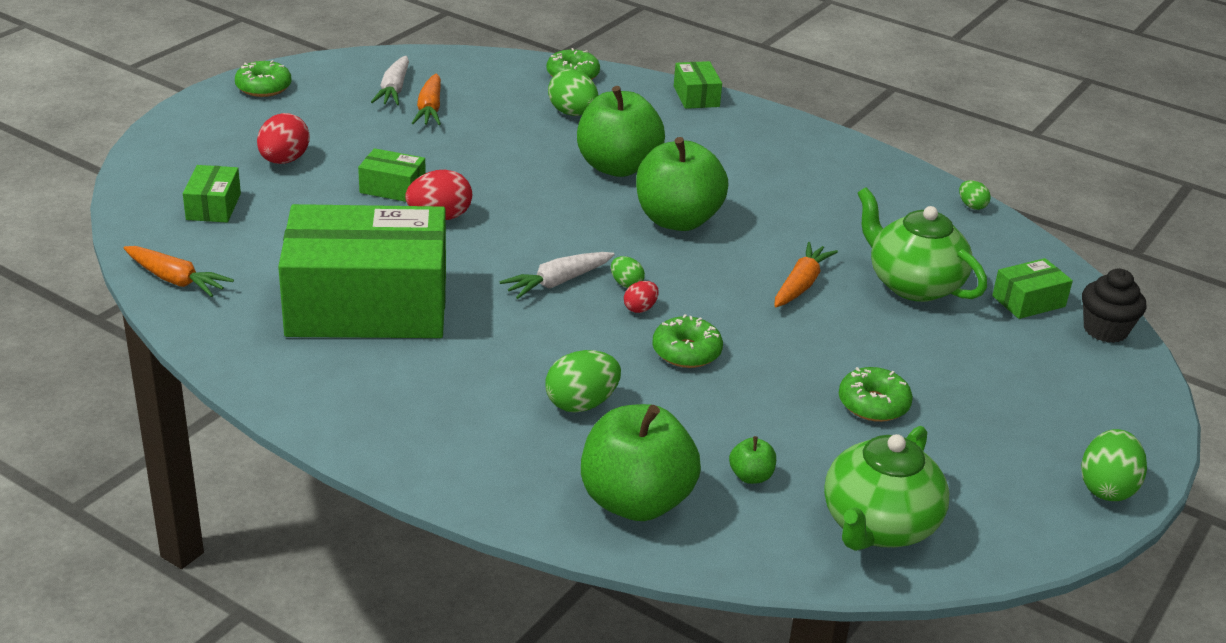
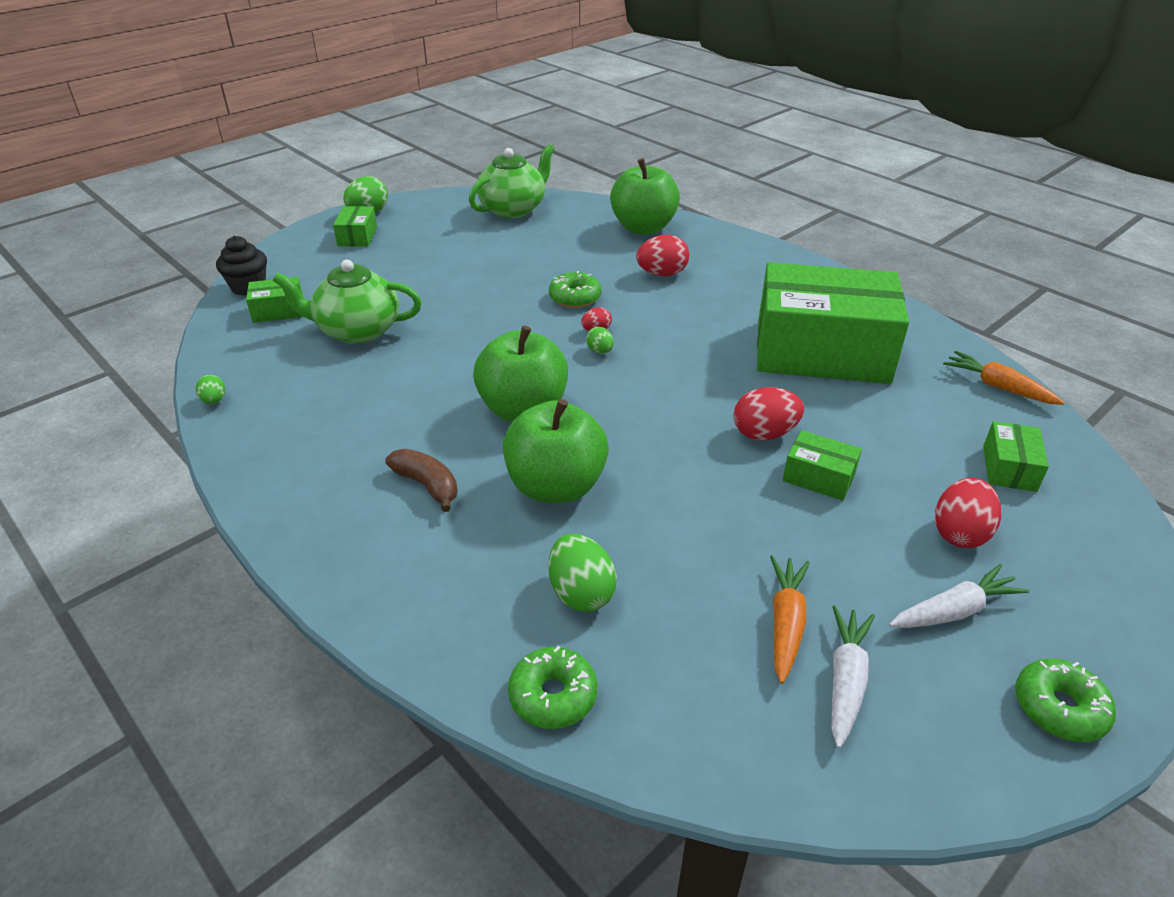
camera: 165 degrees left, 5 degrees up
(557, 282) = (659, 357): white carrot -> white carrot (954, 611)
(581, 404) = (662, 274): green egg -> red egg
(696, 96) = (386, 617): green box -> green box (357, 236)
(723, 161) = (427, 485): none -> brown banana
(751, 476) = (570, 233): green apple -> none
(801, 284) = (451, 338): orange carrot -> none
(873, 404) = (466, 259): green donut -> none
(913, 284) = (357, 331): green teapot -> green teapot turned 120 degrees clockwise

